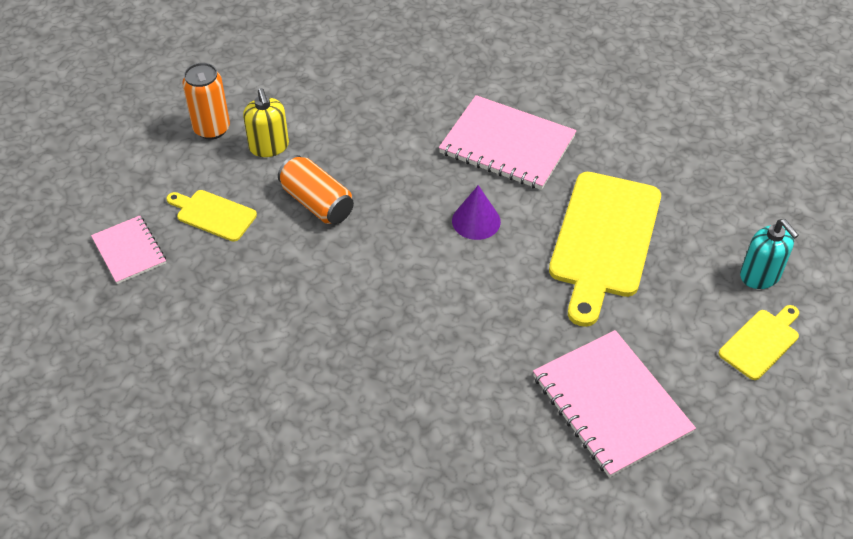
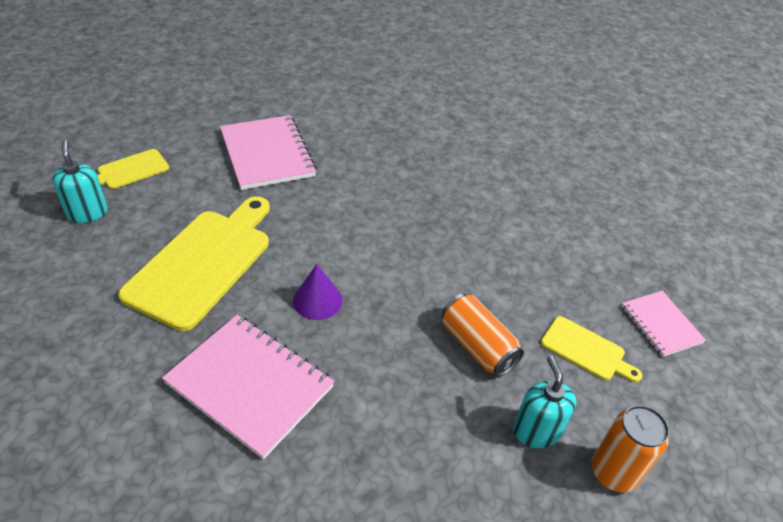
camera: 175 degrees left, 5 degrees down
(269, 147) = (536, 431): yellow soap dispenser -> turquoise soap dispenser

